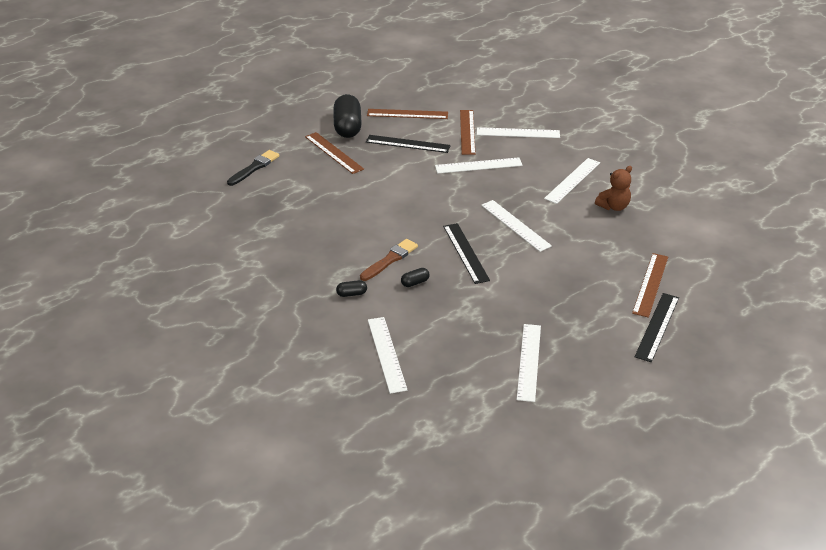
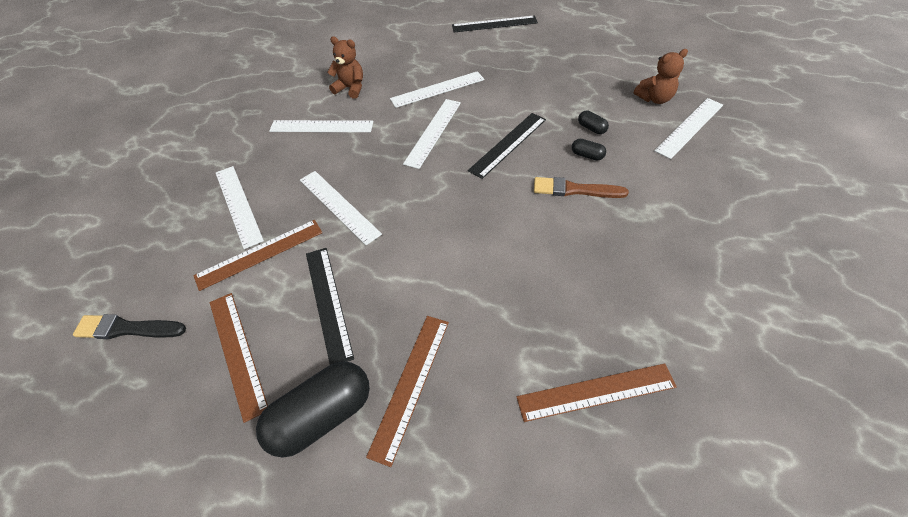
camera: 120 degrees left, 15 degrees up
(254, 167) = (536, 481): black brush -> black brush (127, 328)
(351, 294) = (653, 189): black capsule -> black capsule (591, 128)
(439, 358) = (654, 98): none -> brown teddy bear
(528, 361) = (599, 59): white ruler -> white ruler (437, 89)
(650, 284) = (448, 40): brown ruler -> brown ruler (596, 392)

